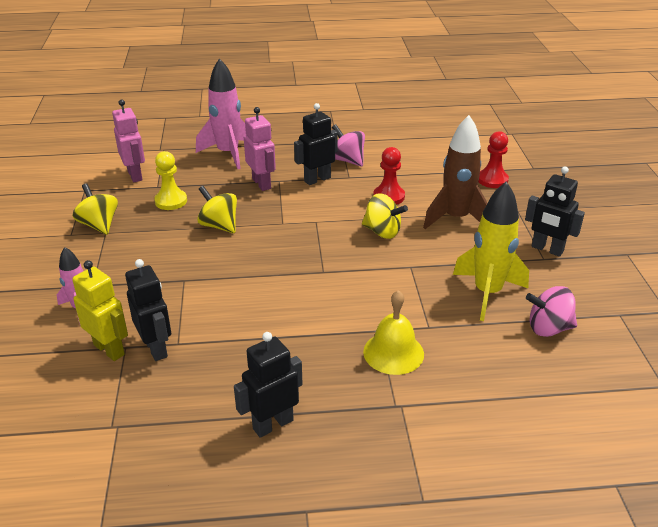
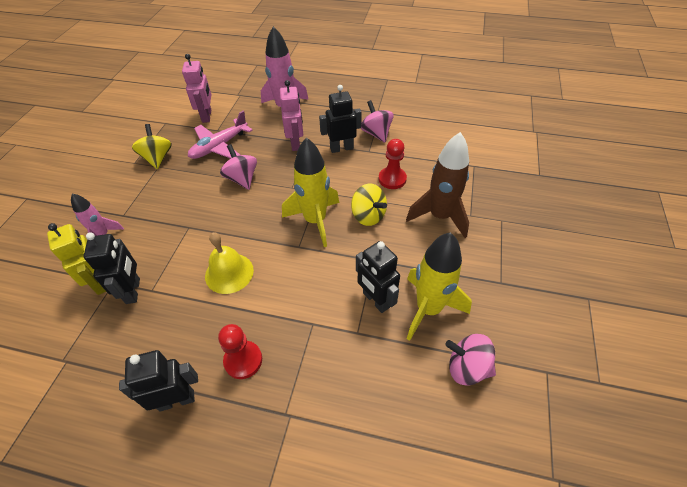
camera: 20 degrees right, 15 degrees up
(171, 201) = (219, 146): yellow pawn -> pink plane
(219, 225) = (242, 179): yellow spinning top -> pink spinning top
(327, 246) = (315, 221): none -> yellow rocket
(393, 352) = (312, 353): yellow bell -> yellow bell (229, 273)
(492, 180) = (494, 180): red pawn -> red pawn (243, 360)
(547, 249) = (509, 272): black robot -> black robot (375, 300)

